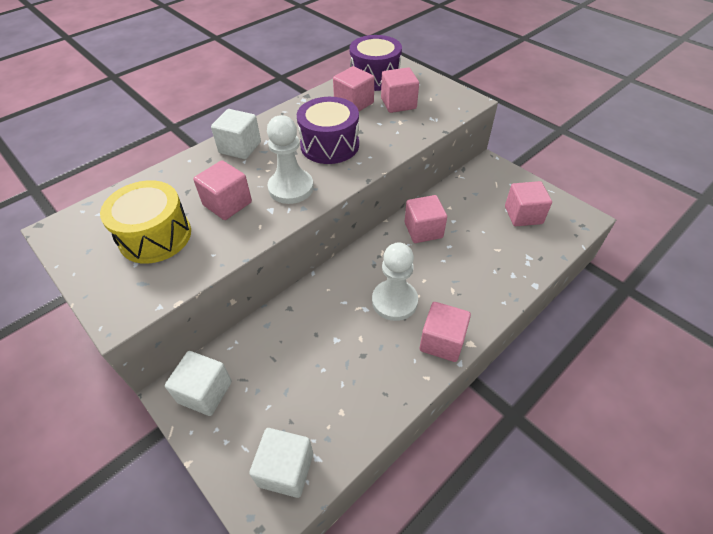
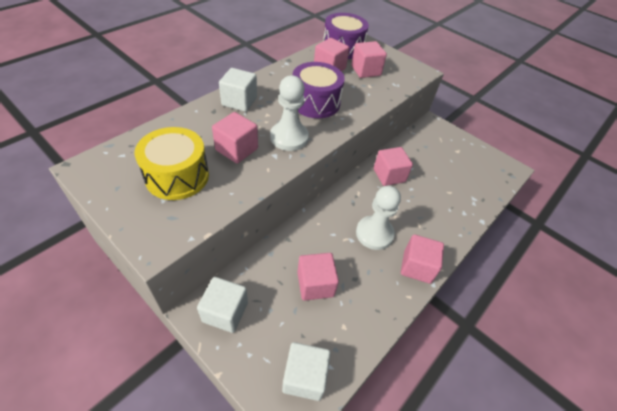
camera: 10 degrees left, 0 degrees up
(523, 215) = (465, 165): pink cube -> pink cube (315, 284)

